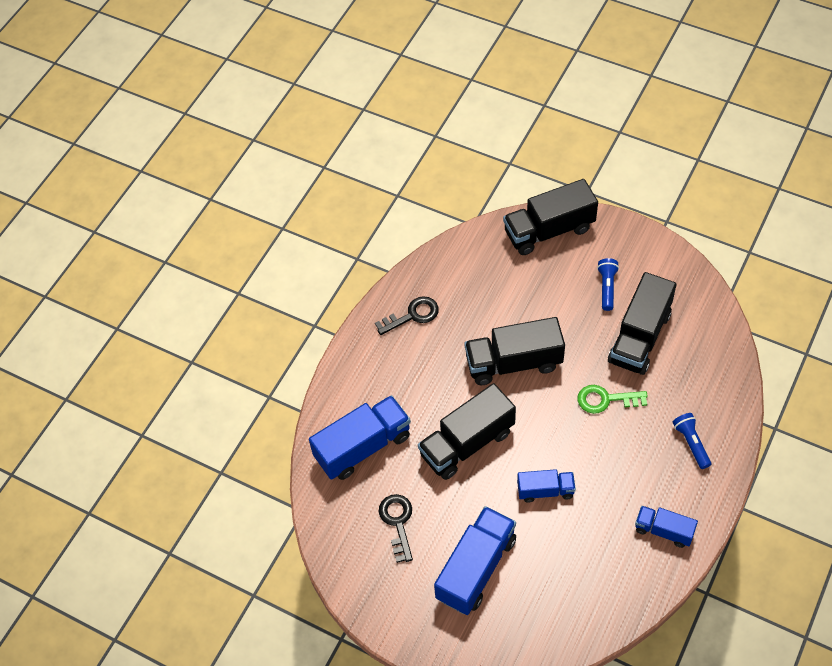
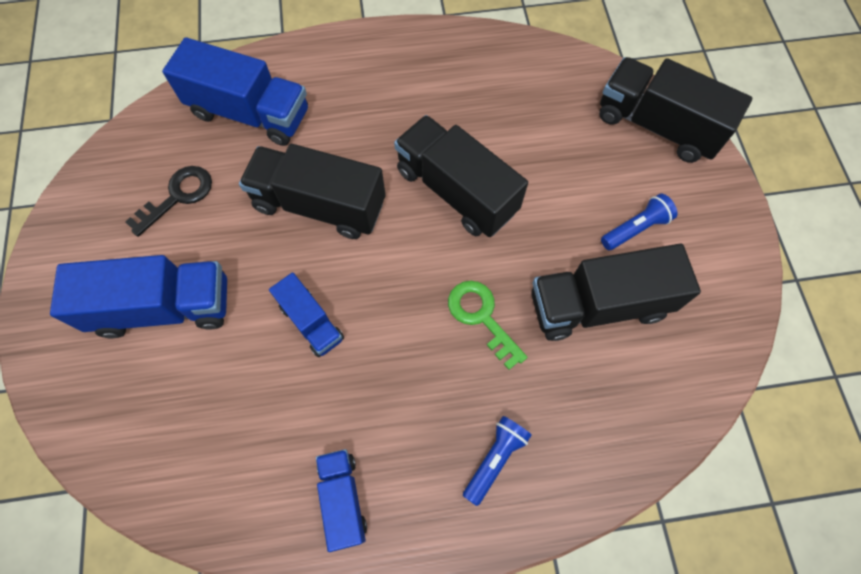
camera: 50 degrees right, 10 degrees up
(412, 315) = (439, 65): black key -> none

